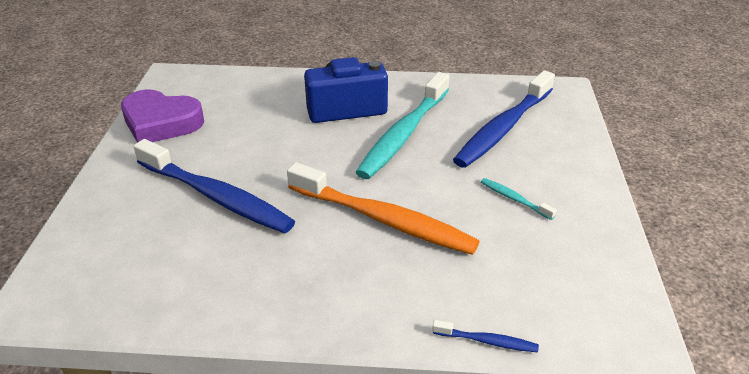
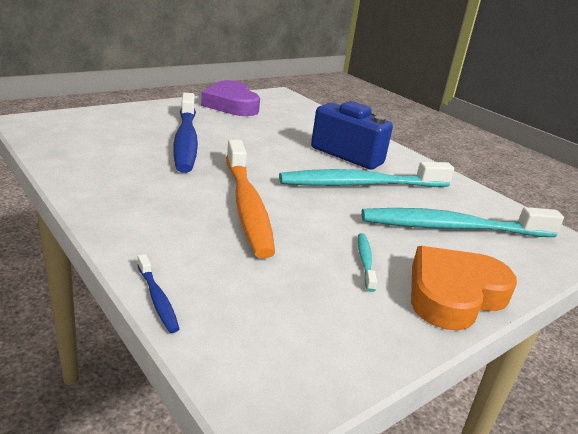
camera: 45 degrees right, 10 degrees down
(503, 128) = (453, 228): blue toothbrush -> turquoise toothbrush
(580, 181) = (454, 294): none -> orange heart

